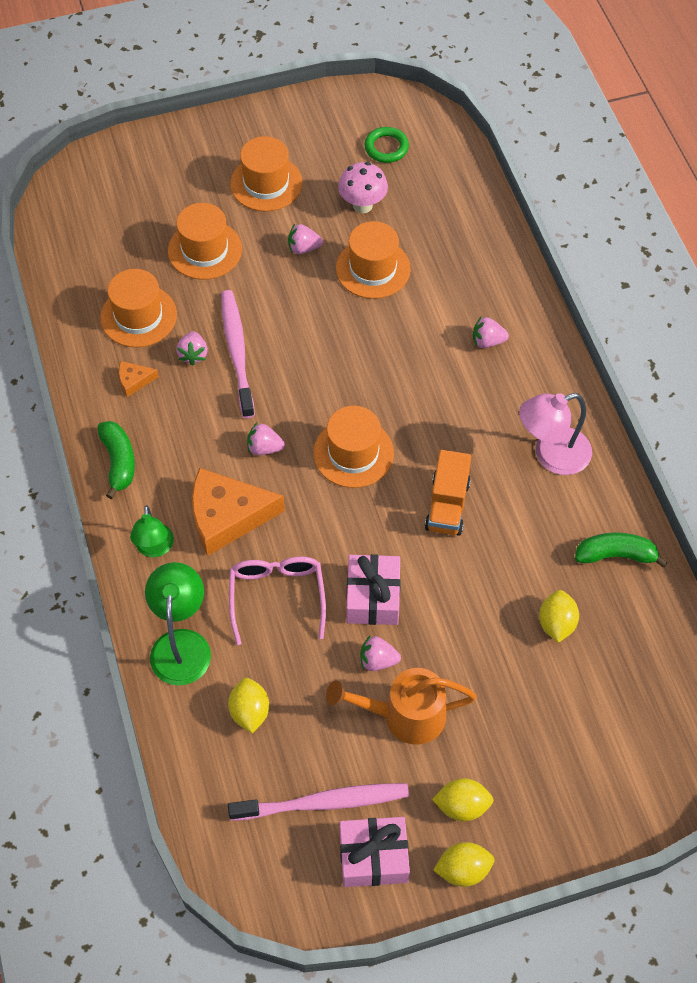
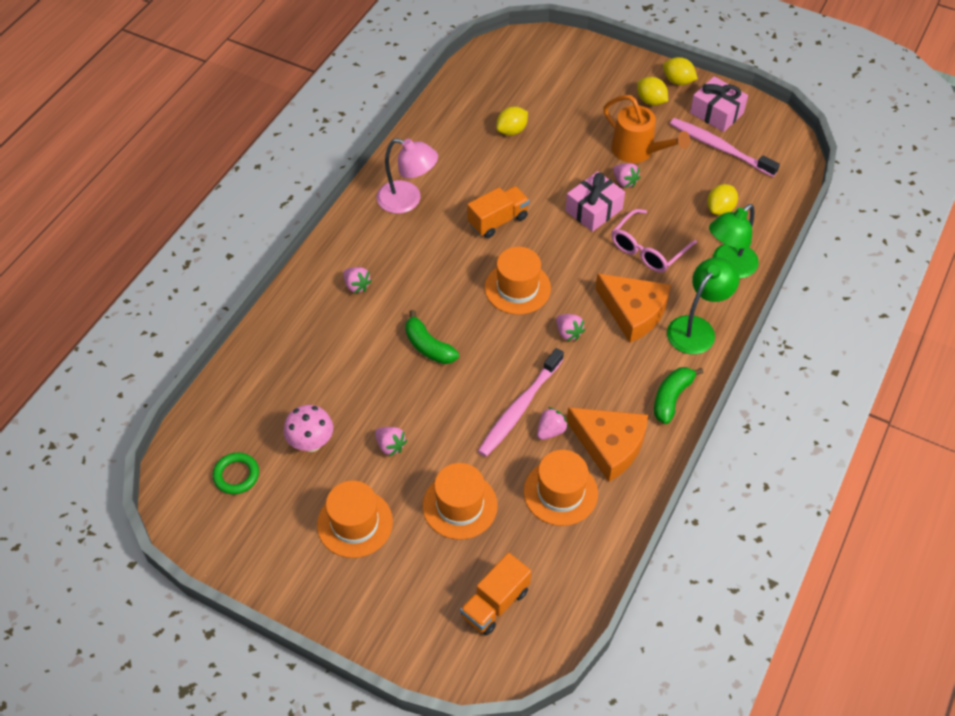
camera: 135 degrees left, 5 degrees down
(112, 212) = (495, 603): none -> orange truck
(134, 381) = (610, 445): orange cheese -> orange cheese, size x2.24
(154, 548) = (696, 328): green lamp -> green lamp, size x1.51
(373, 268) = (364, 390): orange hat -> none
(615, 555) = (441, 134): green banana -> green banana (428, 346)

